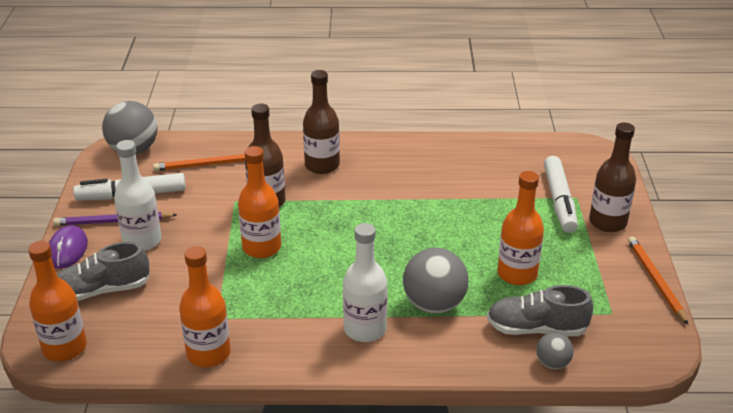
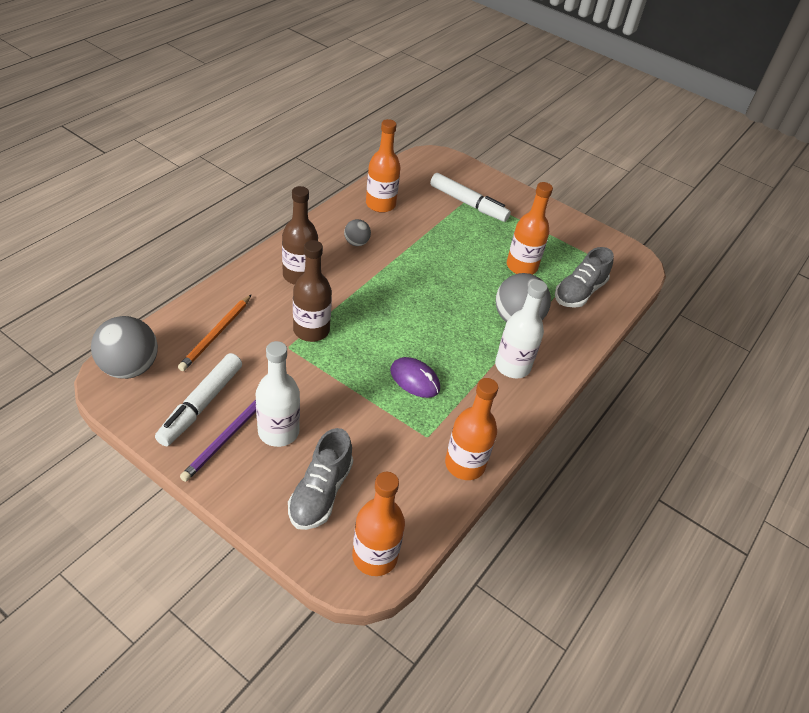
camera: 60 degrees left, 10 degrees up
(67, 250) = (234, 490): purple mouse -> purple mouse (415, 380)
(261, 247) = (367, 365): orange bottle -> orange bottle (380, 204)
(552, 363) = (614, 306): grey ball -> grey ball (356, 243)
(607, 222) = (509, 201): brown bottle -> none
(655, 280) = (578, 221): orange pencil -> none

